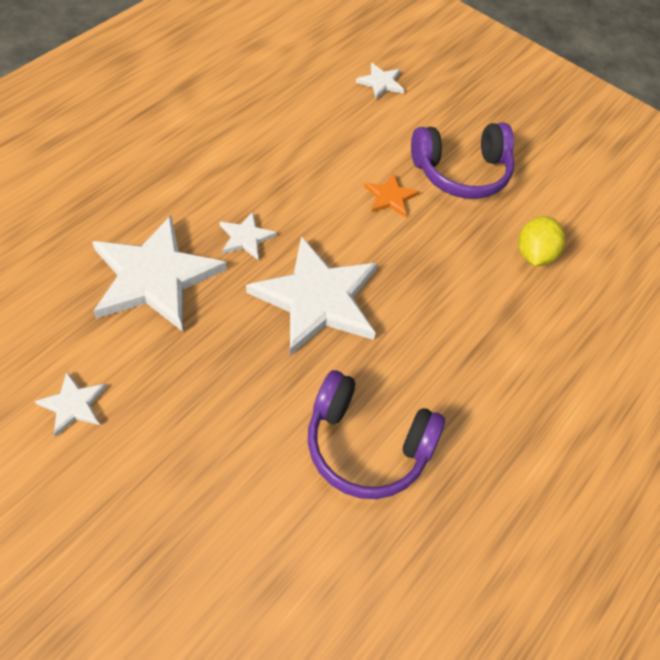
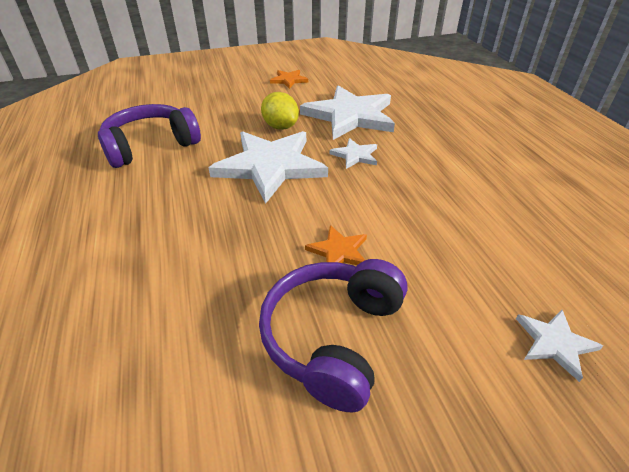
camera: 130 degrees right, 15 degrees down
(73, 404) = (289, 80): white star -> orange star
(534, 255) = (163, 331): yellow lemon -> yellow lemon (280, 127)

